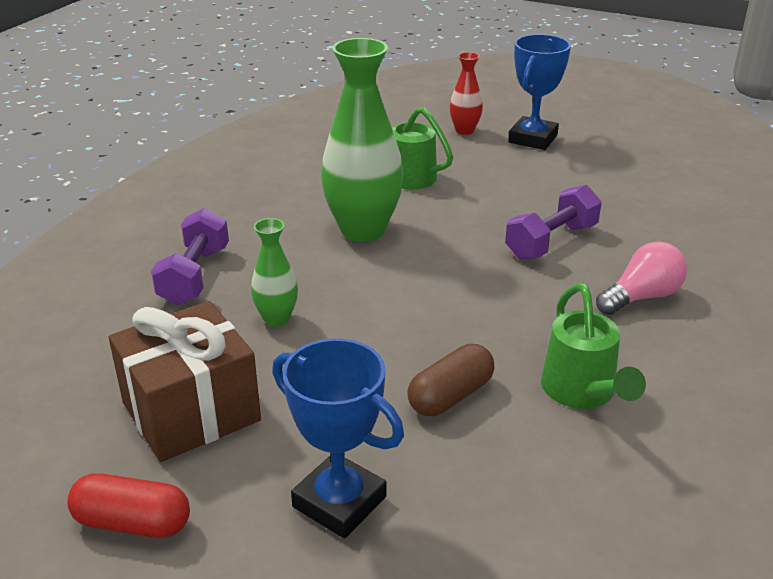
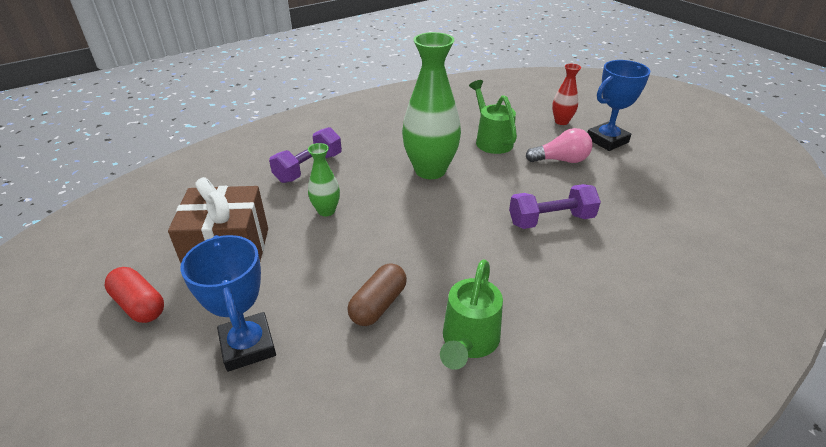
camera: 30 degrees right, 5 degrees up
(450, 396) = (378, 305): brown capsule -> brown capsule turned 45 degrees counterclockwise
(641, 297) = (582, 287): pink light bulb -> pink light bulb (561, 160)

